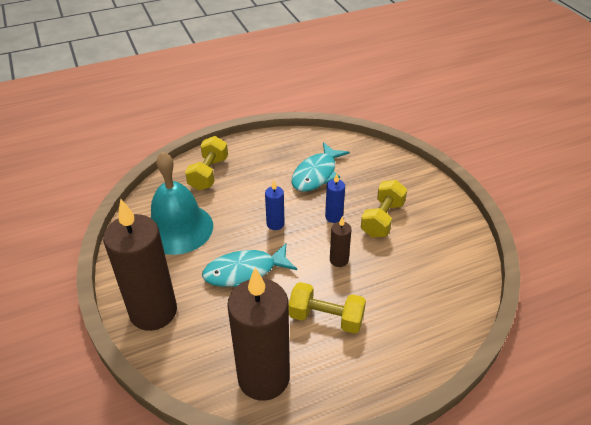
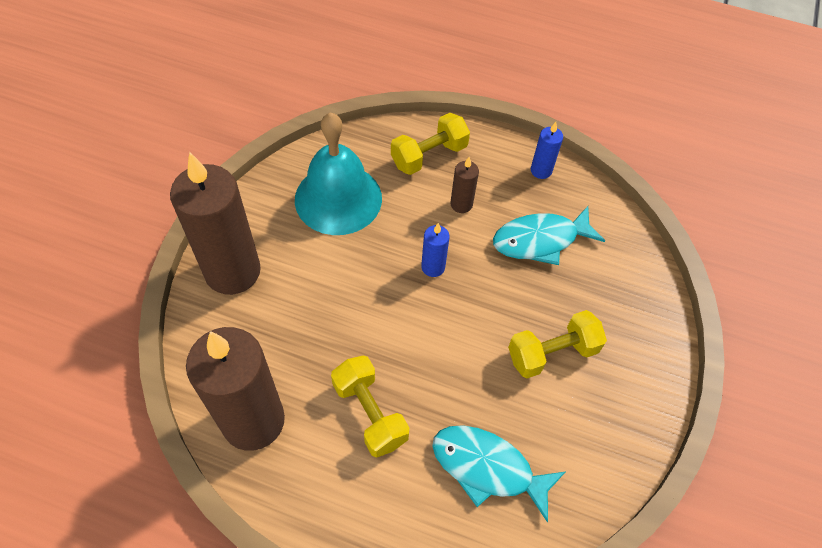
camera: 40 degrees right, 15 degrees up
(245, 272) = (349, 297): turquoise fish -> turquoise fish (488, 468)
(334, 217) = (502, 307): blue candle -> blue candle (541, 170)
(339, 260) = (451, 361): brown candle -> brown candle (461, 204)

